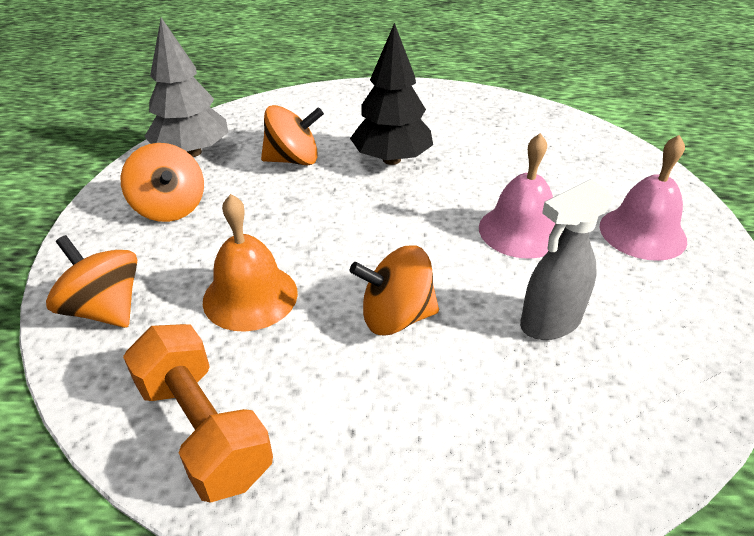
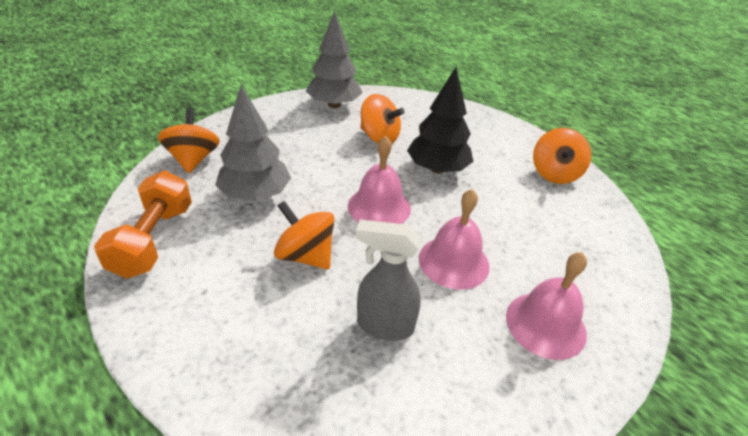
camera: 40 degrees right, 0 degrees up
(170, 208) = (284, 128): orange spinning top -> orange spinning top (554, 173)
(250, 296) = (255, 195): orange bell -> grey tree
(393, 226) = (379, 207): none -> pink bell

